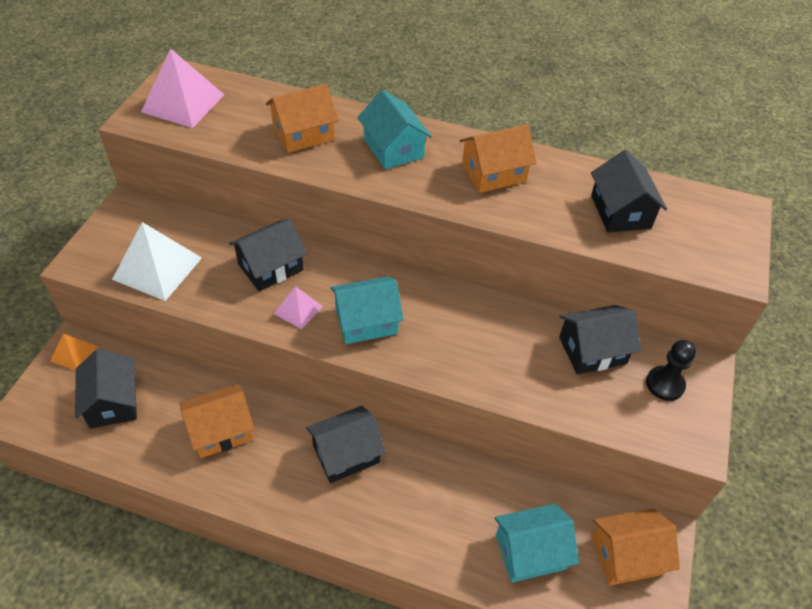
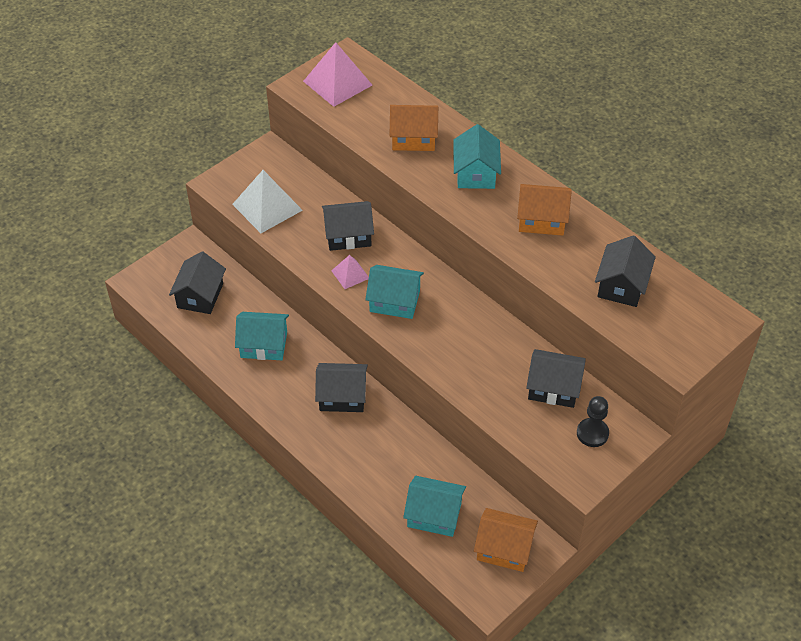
camera: 30 degrees right, 0 degrees up
(74, 354) = (189, 251): orange pyramid -> none
(221, 430) = (264, 345): orange house -> turquoise house

